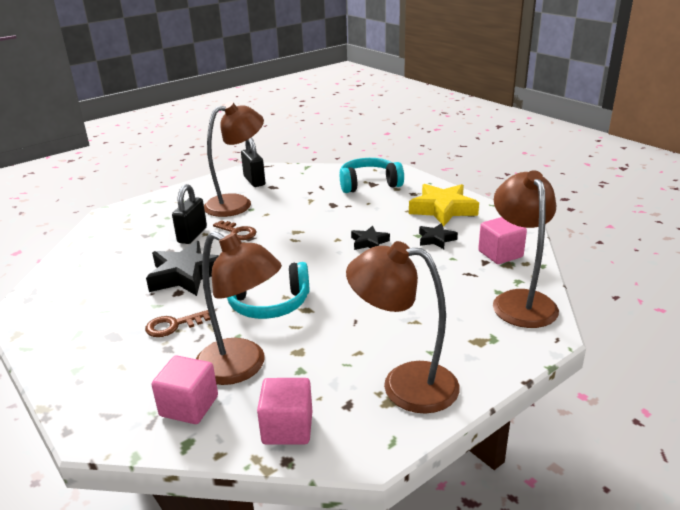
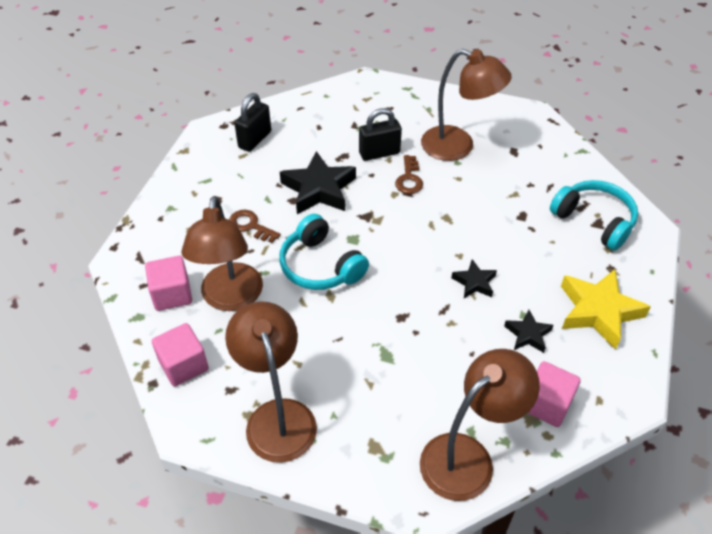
camera: 55 degrees right, 20 degrees up
(254, 181) = (512, 131): black padlock -> black padlock (255, 139)

